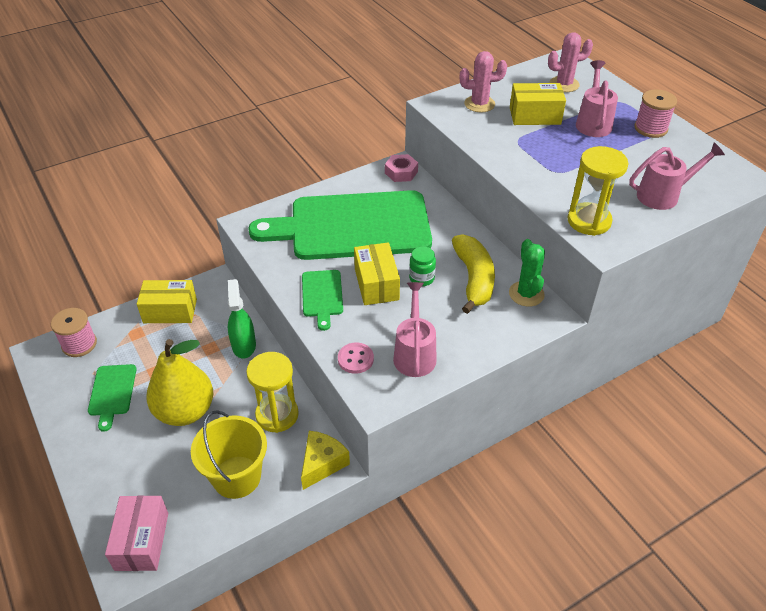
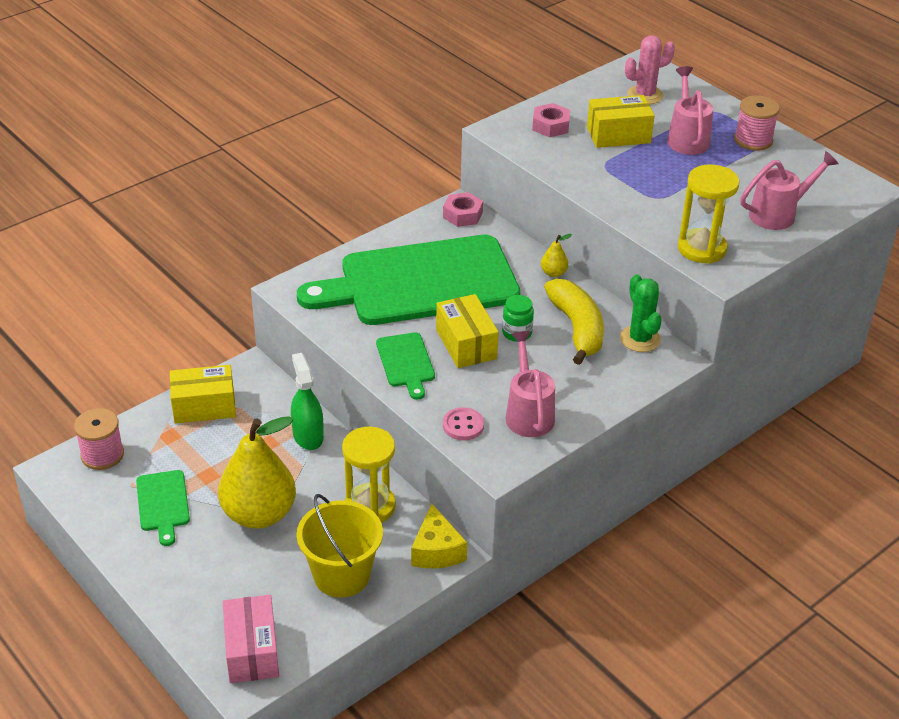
camera: 10 degrees left, 5 degrees down
(322, 463) = (436, 551): yellow cheese -> yellow cheese turned 150 degrees clockwise
(464, 228) = (553, 273): none -> yellow pear
(479, 104) = (550, 126): pink cactus -> pink nut

